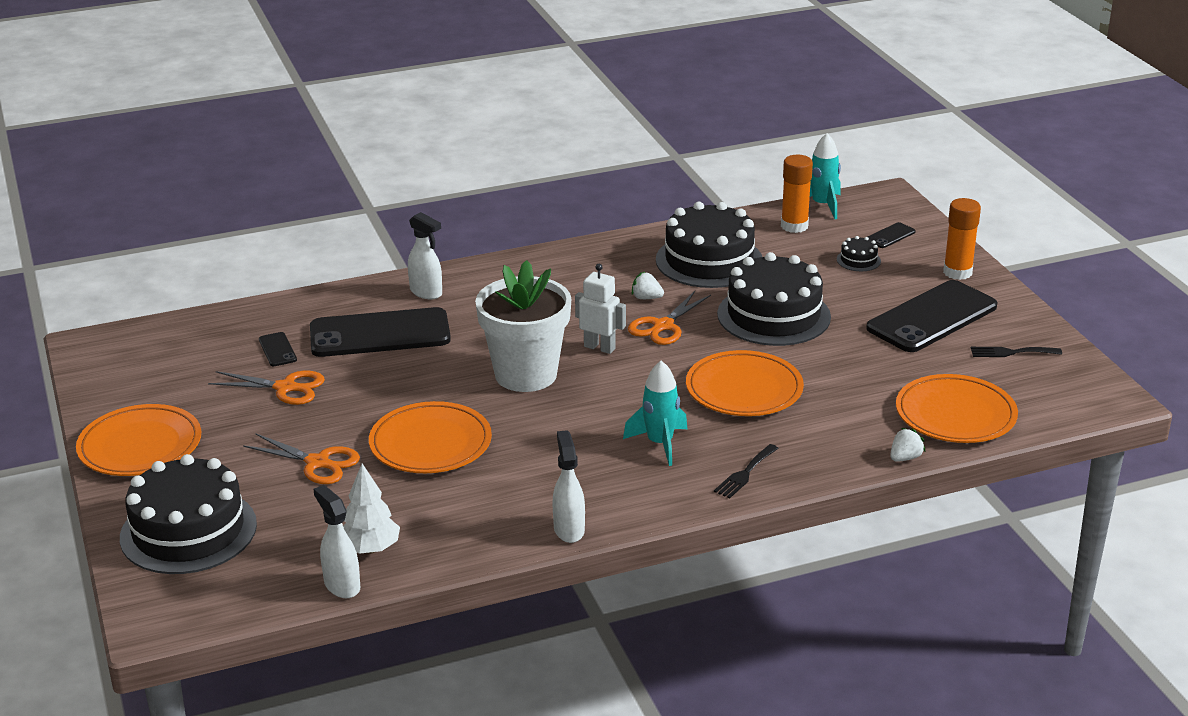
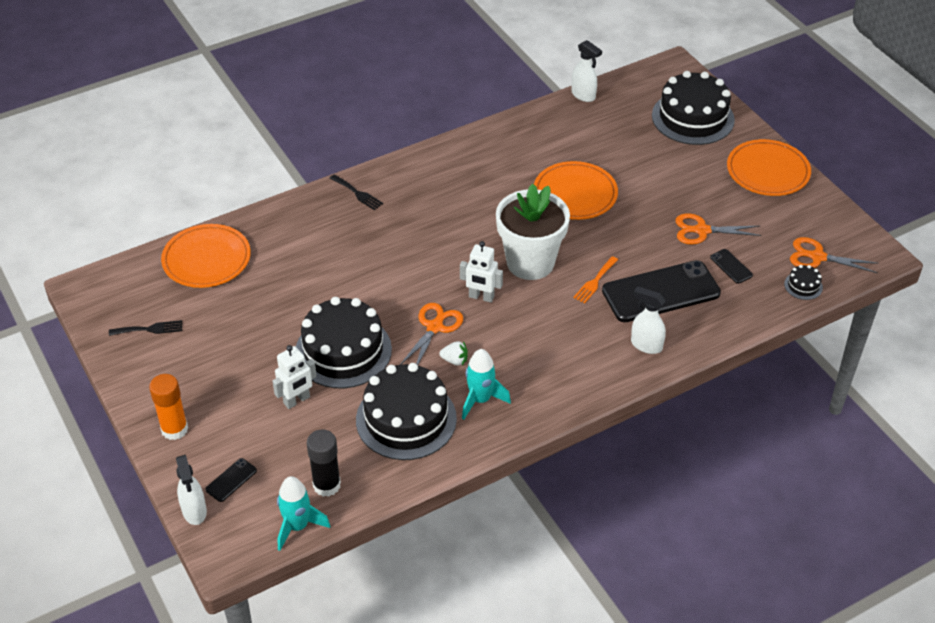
camera: 170 degrees right, 15 degrees up
(317, 463) = (642, 171): orange scissors -> orange scissors (817, 257)
(370, 549) = (578, 118): white tree -> none
(454, 350) = (595, 281): none -> orange fork
(569, 529) = (463, 142): white spray bottle -> white spray bottle (194, 511)
(660, 444) = (418, 211): turquoise rocket -> turquoise rocket (480, 400)
(744, 389) = (363, 266): orange plate -> none
(745, 473) = (357, 193): black fork -> black fork turned 105 degrees clockwise
(794, 226) = (326, 485): orange glue stick -> black glue stick
(826, 282) = (297, 400): none -> white robot
(858, 260) = (265, 436): black cake -> black cake (803, 286)
(905, 458) = (248, 217): white strawberry -> none
(932, 317) = (208, 364): black phone -> none

